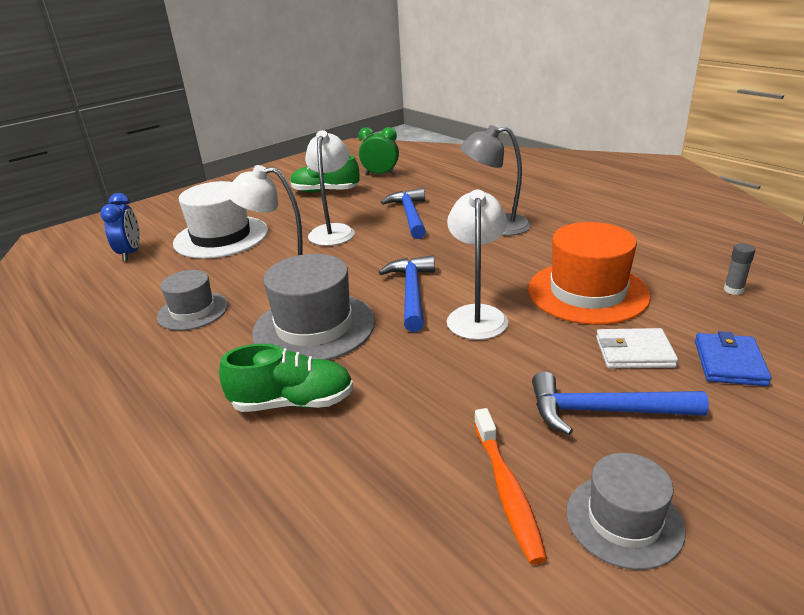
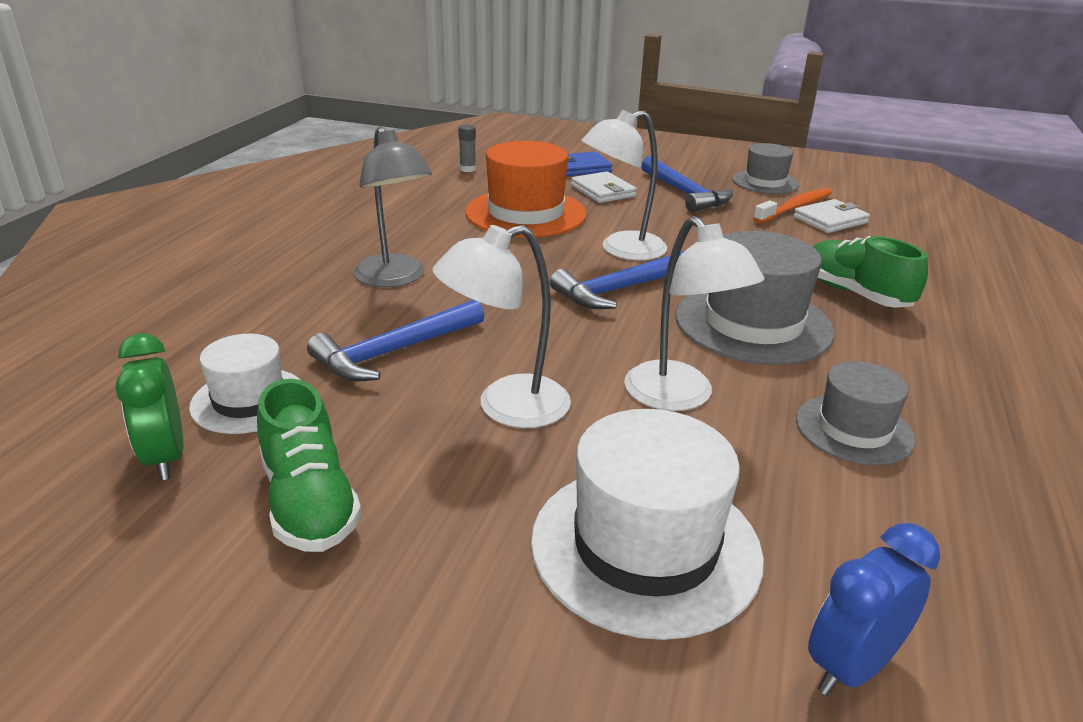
camera: 125 degrees left, 0 degrees up
(402, 186) = (249, 400): none -> white hat
(447, 500) = (830, 220): none -> white wallet

